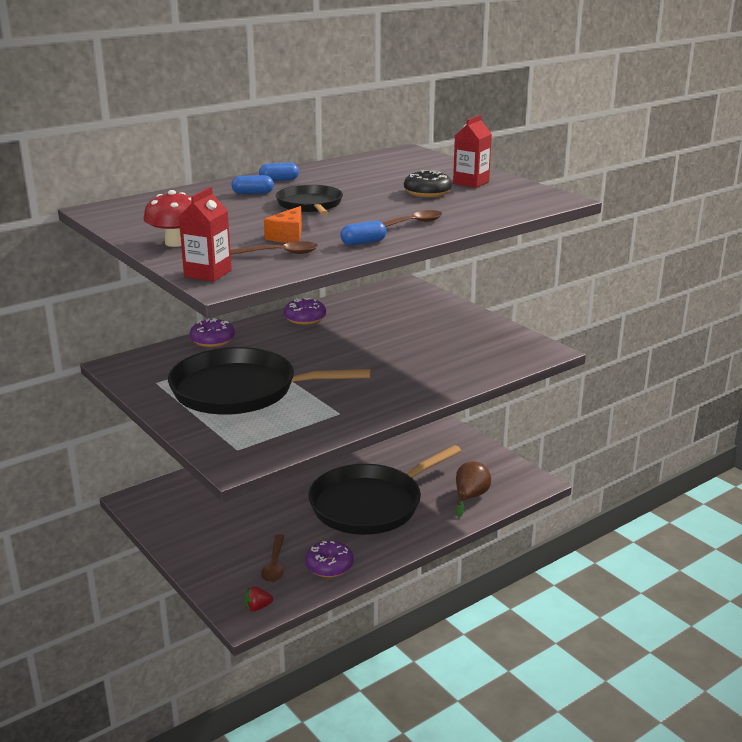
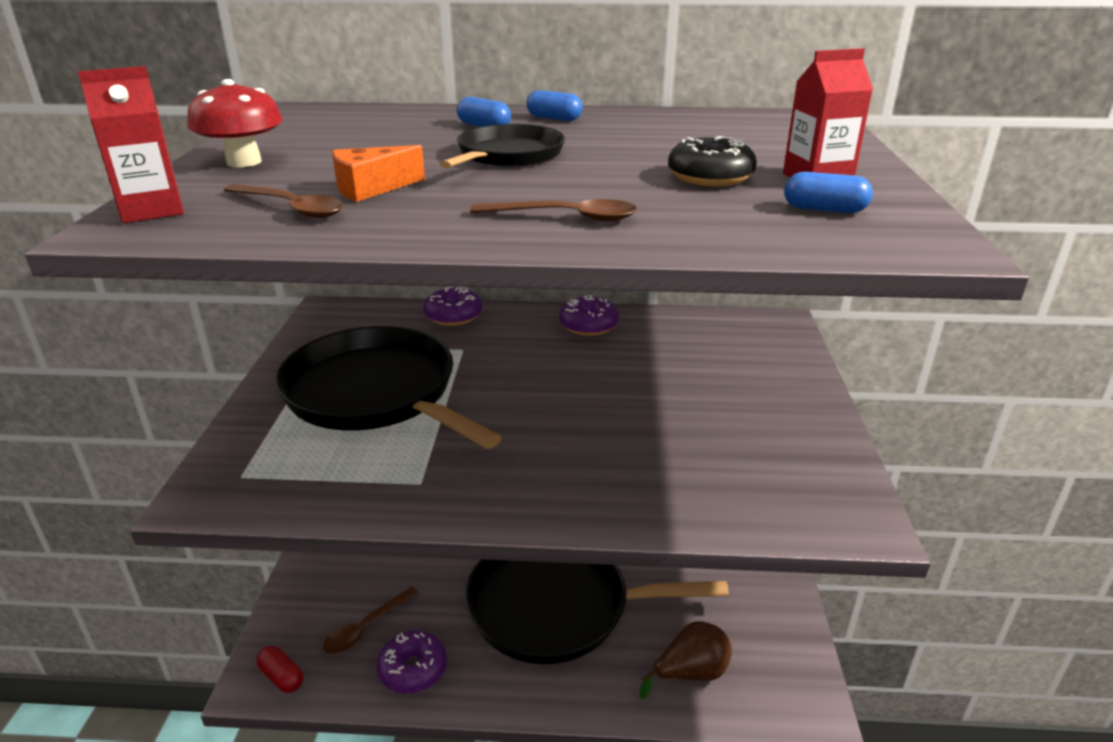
camera: 40 degrees right, 5 degrees up
(257, 607) = (282, 677): red strawberry -> red capsule
(363, 243) = (430, 226): blue capsule -> blue capsule (824, 209)

